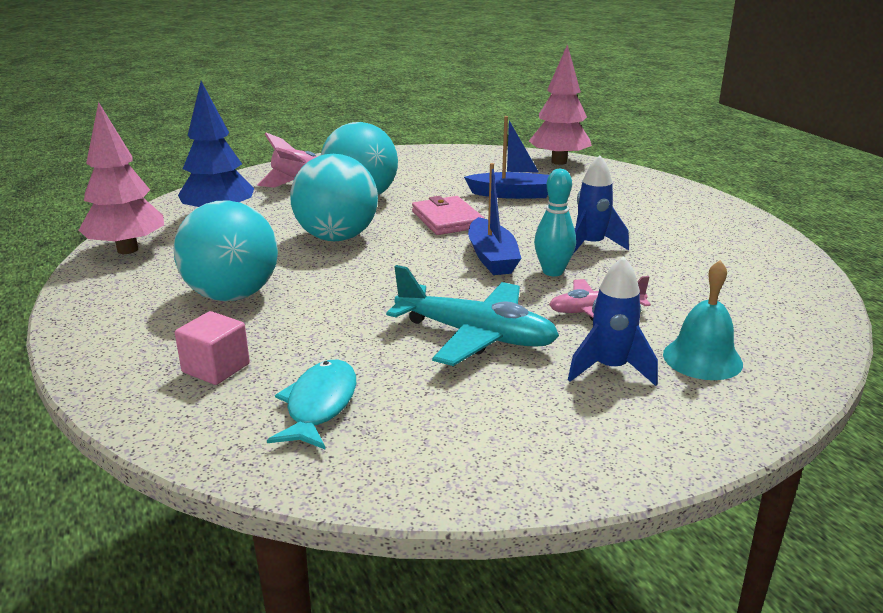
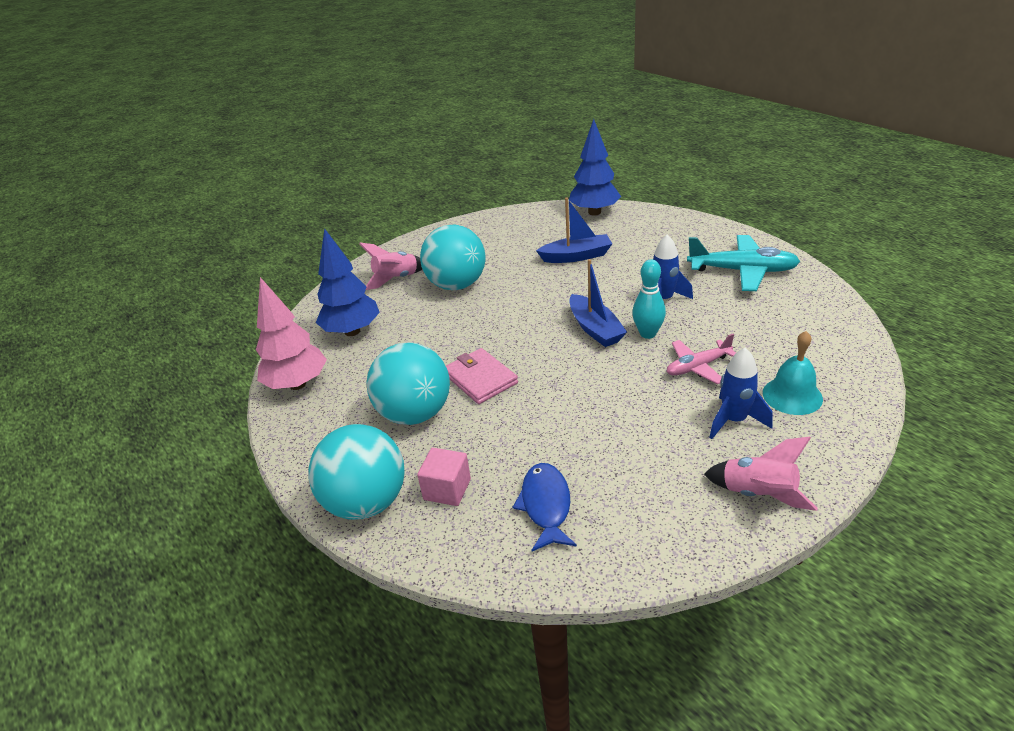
camera: 10 degrees left, 10 degrees up
(319, 405) = (546, 505): turquoise fish -> blue fish
(337, 237) = (462, 333): turquoise ball -> turquoise ball (366, 502)
(447, 219) = (539, 295): pink wallet -> pink wallet (480, 379)
(475, 336) = (623, 411): turquoise plane -> turquoise plane (742, 271)
(558, 162) = (594, 212): pink tree -> blue tree
(597, 448) = (758, 494): none -> pink rocket

